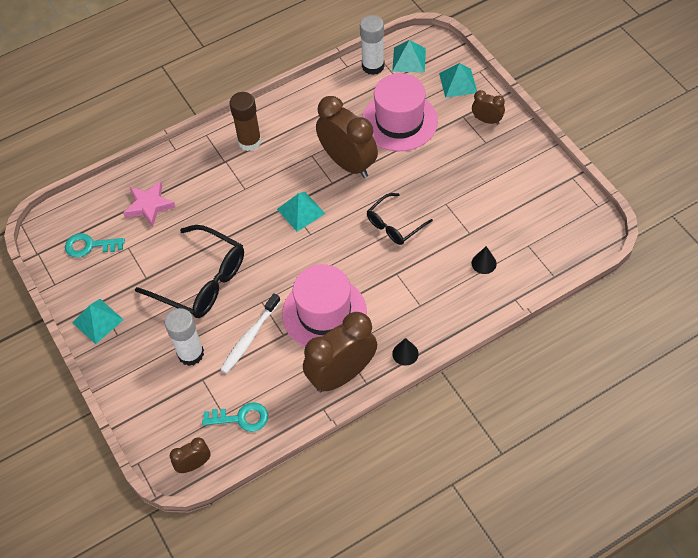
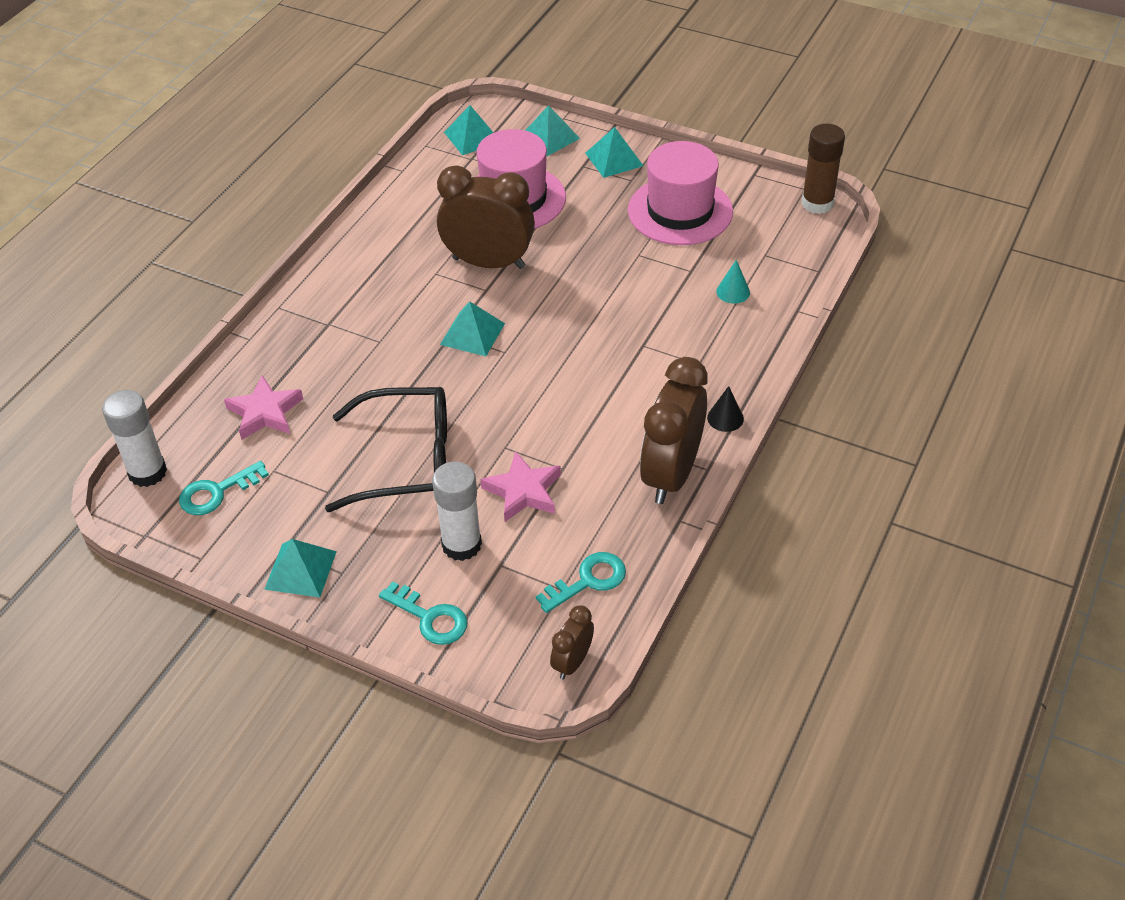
camera: 35 degrees left, 10 degrees down
(141, 391) = (430, 618): none -> turquoise key
(249, 141) = (344, 291): brown glue stick -> brown glue stick (817, 203)
(249, 338) = (523, 491): white toothbrush -> pink star
(324, 313) = (594, 423): pink hat -> pink hat (680, 211)
(373, 66) = (434, 159): white glue stick -> white glue stick (147, 472)
(394, 225) = (599, 299): black glasses -> none
(484, 263) = (733, 292): black cone -> turquoise cone
(487, 120) = (614, 159): brown clock -> turquoise pyramid

